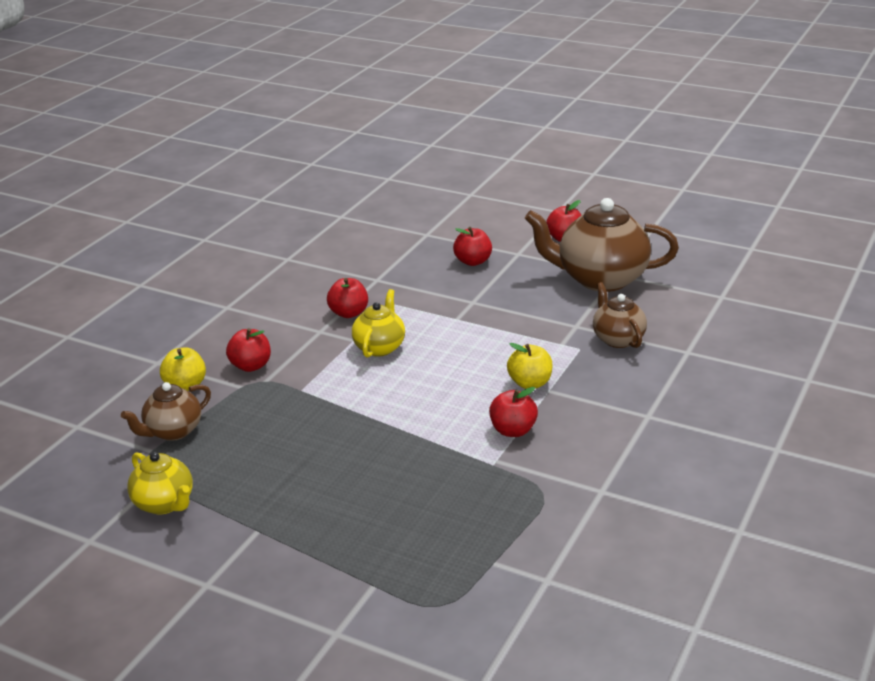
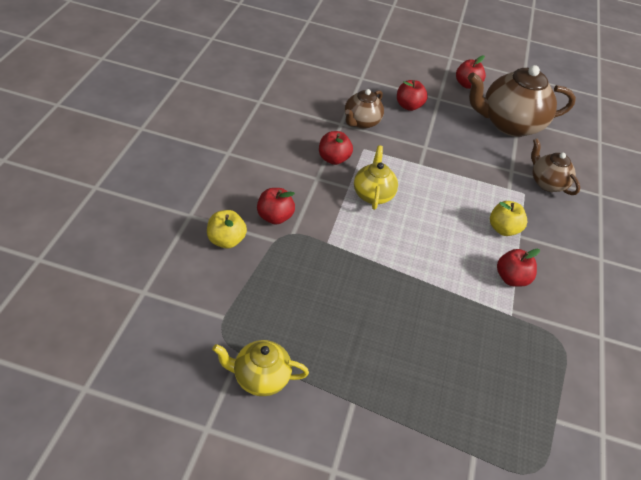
camera: 20 degrees left, 15 degrees up
(165, 504) = (260, 378): yellow teapot -> yellow teapot turned 150 degrees clockwise
(173, 431) = (234, 293): brown teapot -> brown teapot (361, 122)

